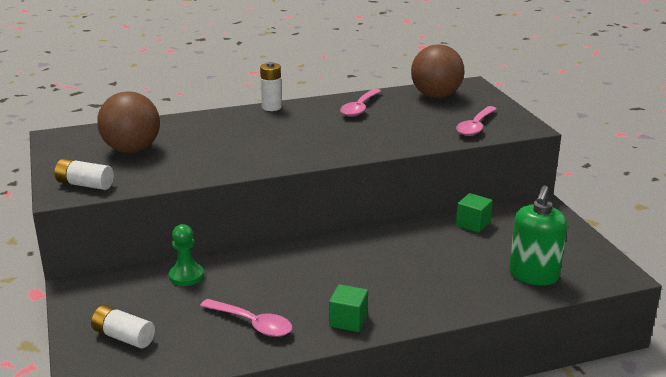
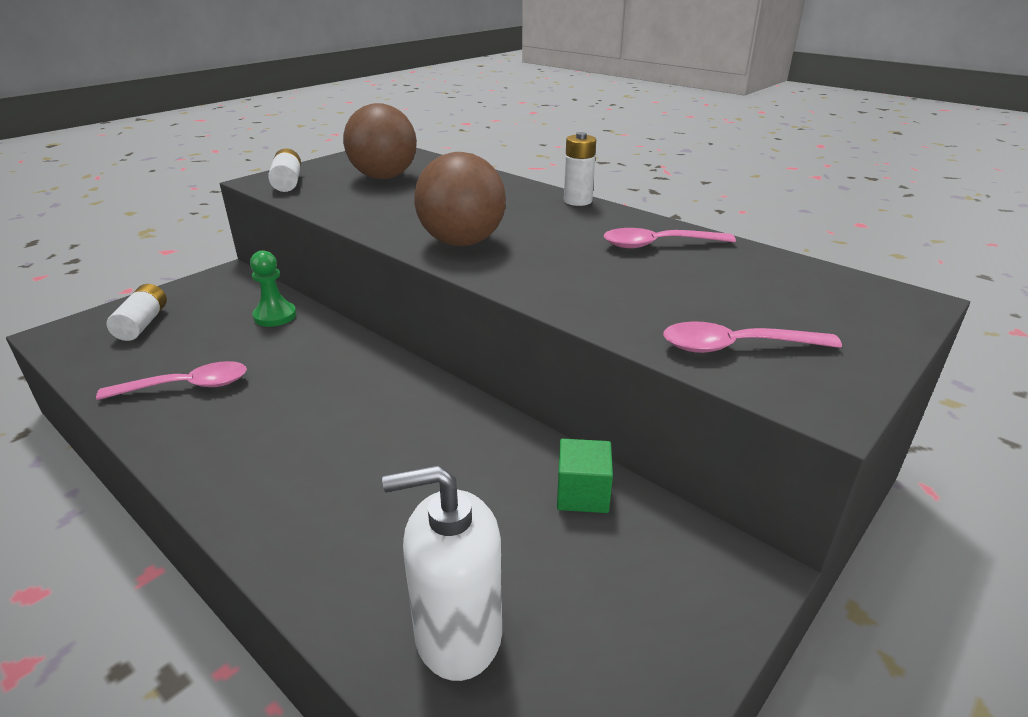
camera: 60 degrees right, 5 degrees up
(252, 324) = (187, 386): pink spoon -> pink spoon turned 105 degrees counterclockwise
(348, 320) = (216, 455): green cube -> none
(436, 96) = (801, 284): brown ball -> brown ball (462, 242)
(533, 275) = (458, 634): green soap dispenser -> white soap dispenser

